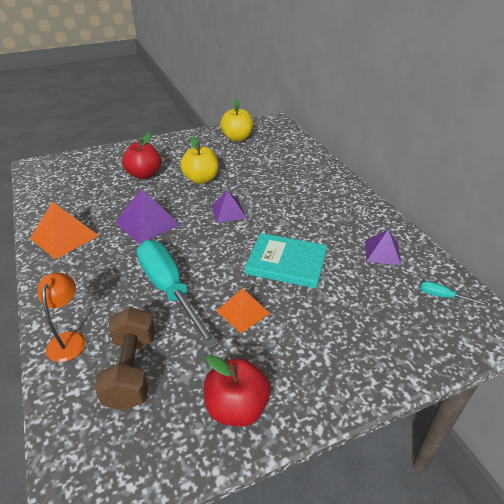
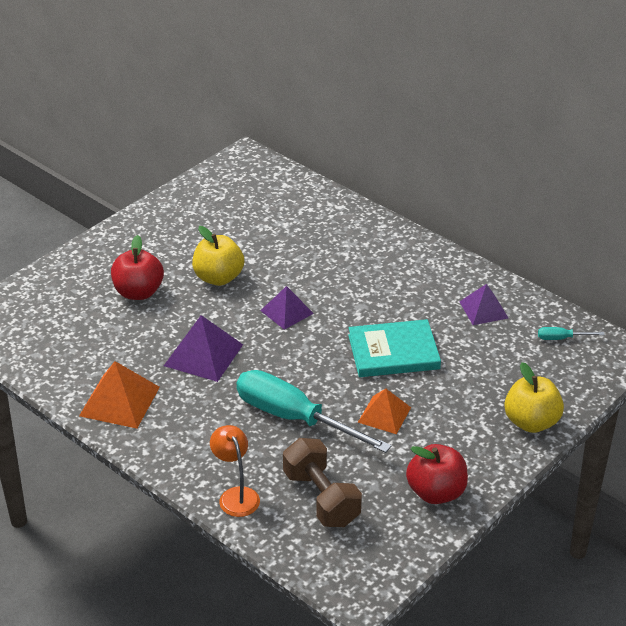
camera: 25 degrees left, 0 degrees up
(237, 138) = (215, 200): yellow apple -> yellow apple (531, 422)

